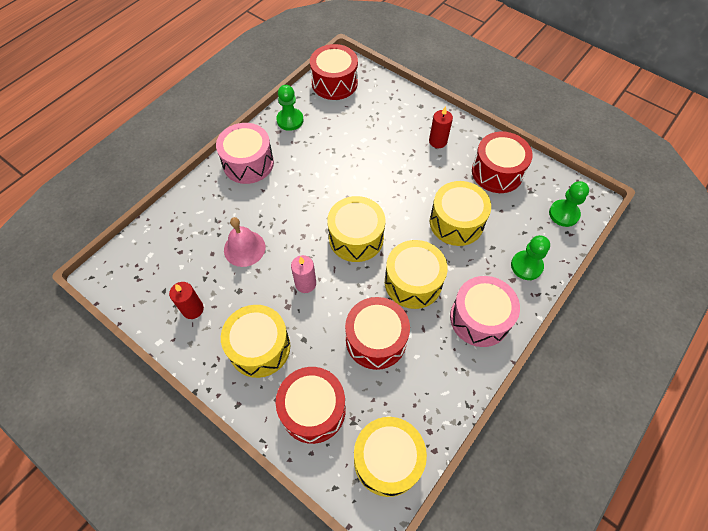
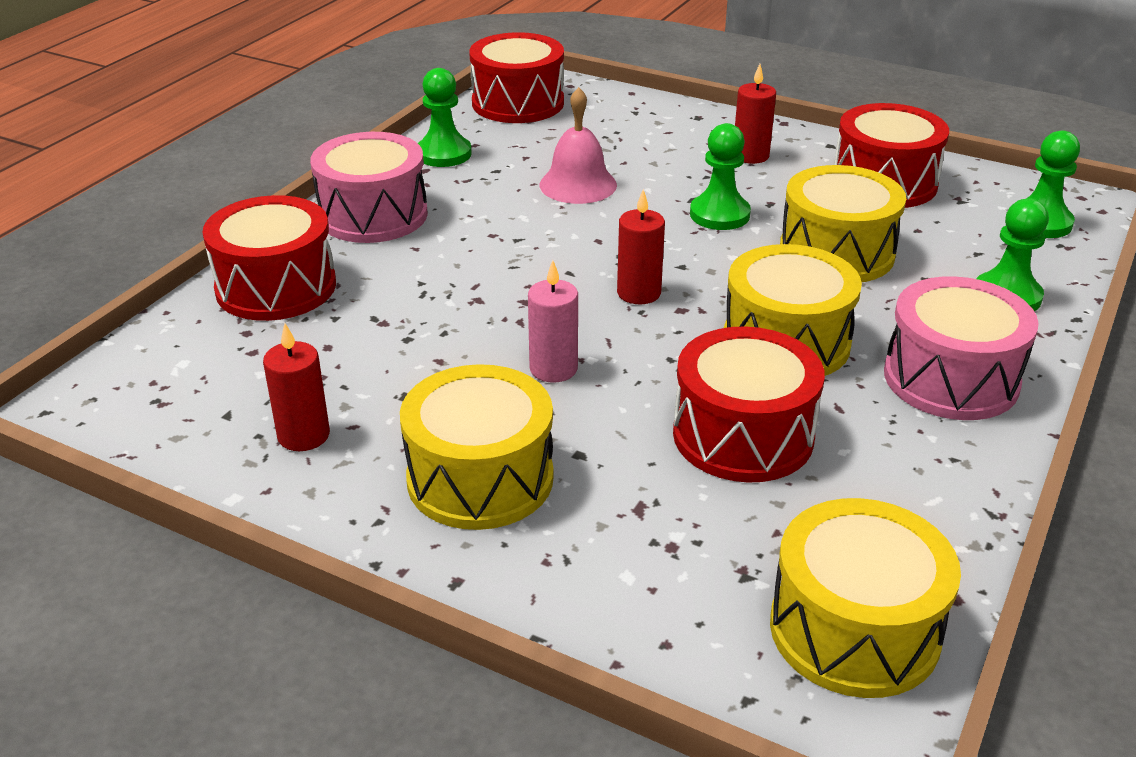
camera: 10 degrees left, 25 degrees down
(244, 248) = (399, 331): pink bell -> pink bell (578, 184)
(313, 409) = (642, 566): red drum -> red drum (276, 287)
(356, 238) = (638, 293): yellow drum -> red candle
(409, 186) = (719, 215): none -> green pawn

